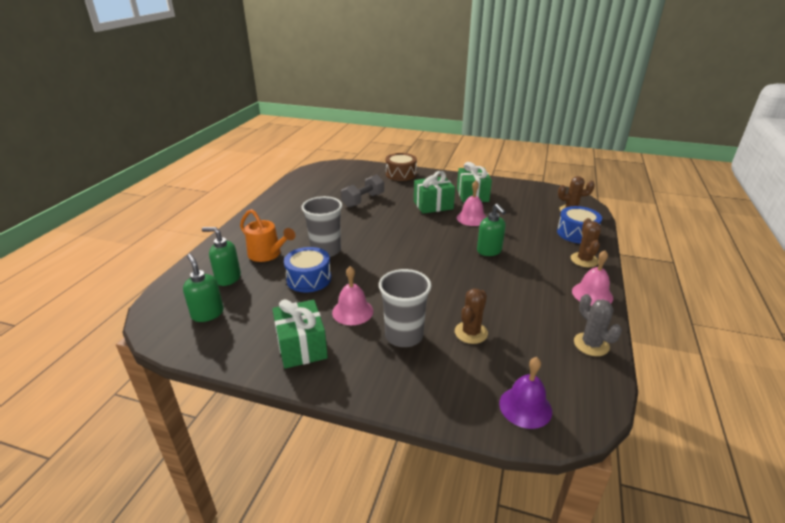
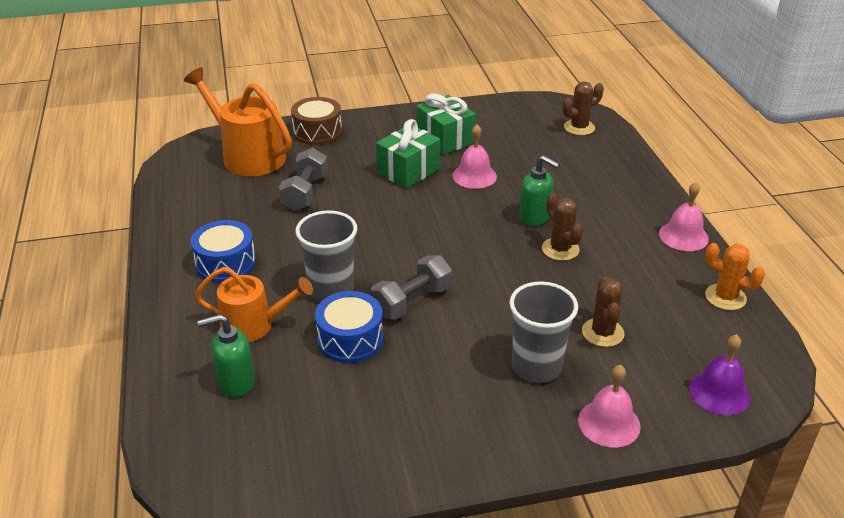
camera: 30 degrees left, 5 degrees up
(207, 314) = (264, 443): green soap dispenser -> none
(301, 346) = (433, 431): green gift -> none
(352, 176) = (248, 156): none -> orange watering can
(352, 311) = (449, 361): pink bell -> pink bell (609, 423)
(364, 271) = (412, 301): none -> grey dumbbell
(576, 233) = (609, 159): blue drum -> blue drum (226, 263)
(584, 260) = (644, 194): brown cactus -> brown cactus (560, 249)
(591, 344) = (725, 297): grey cactus -> orange cactus

